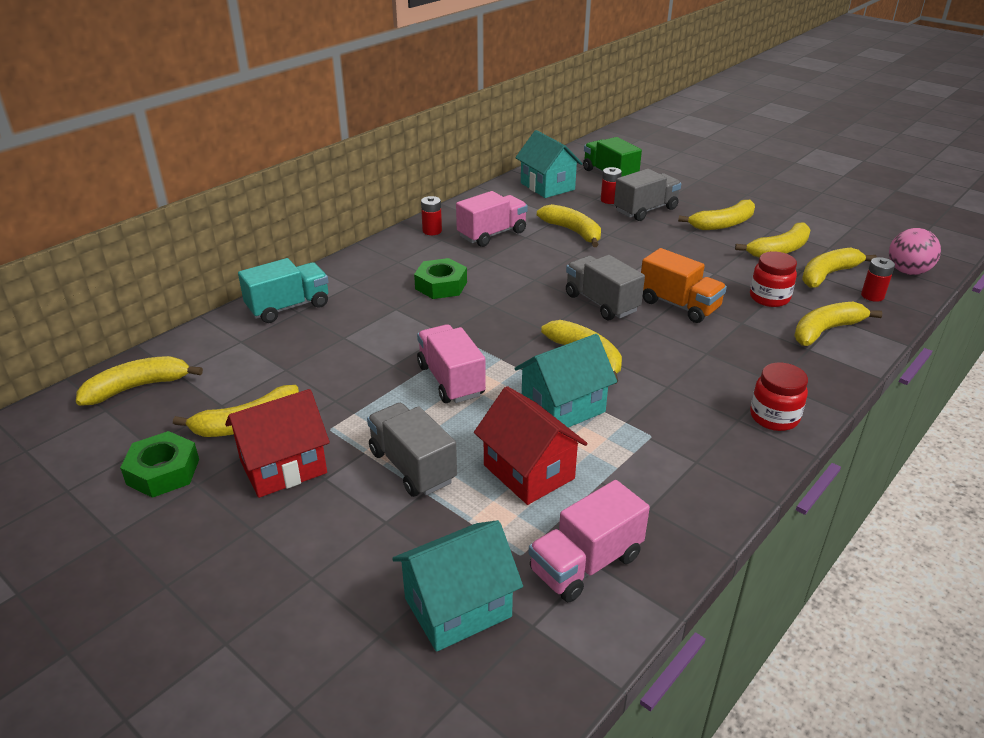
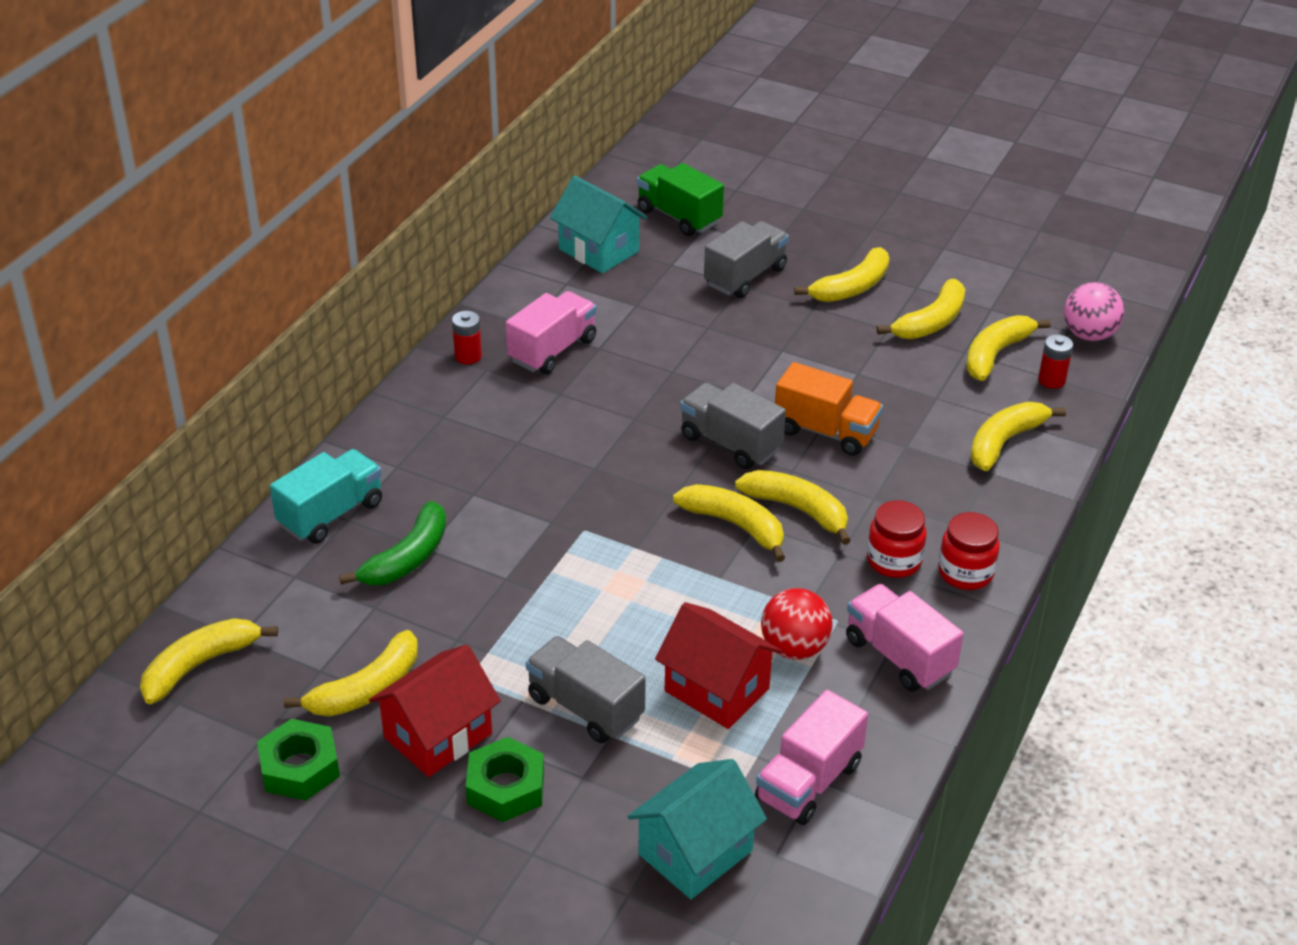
camera: 15 degrees left, 5 degrees up
(327, 341) = (407, 558): none -> green banana
(441, 285) = (517, 447): green nut -> green nut (505, 787)
(450, 380) = (585, 588): pink truck -> pink truck (899, 656)
(563, 408) = (729, 602): turquoise house -> none
(573, 231) = (659, 329): yellow banana -> yellow banana (797, 510)
(607, 450) = (794, 648): none -> red ball
(609, 200) = (692, 265): red battery -> none
(769, 298) = (931, 403): red jar -> red jar (894, 561)

